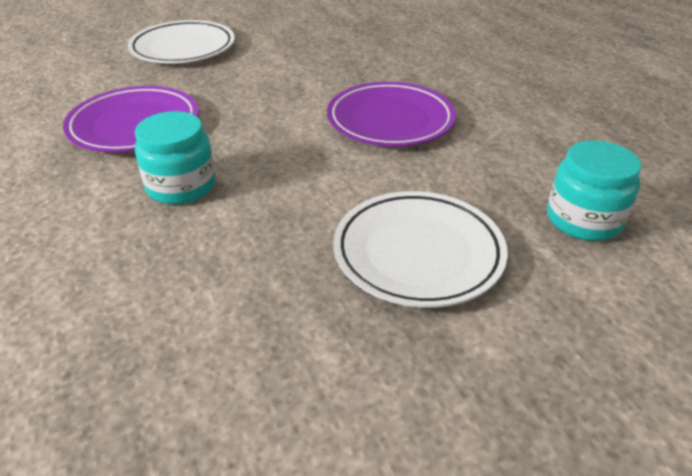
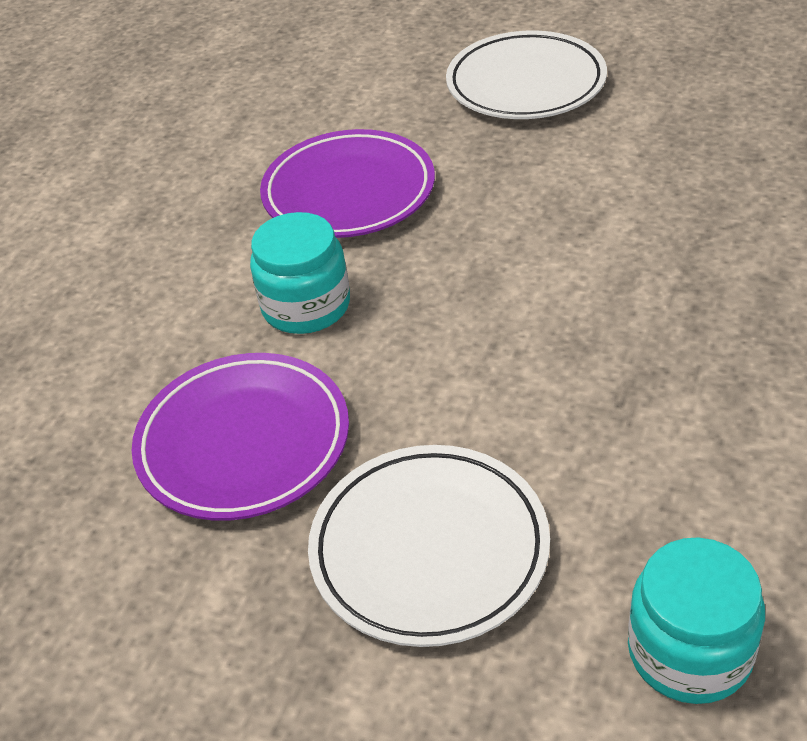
camera: 50 degrees right, 5 degrees up
(390, 120) = (641, 340): purple plate -> purple plate (243, 442)

